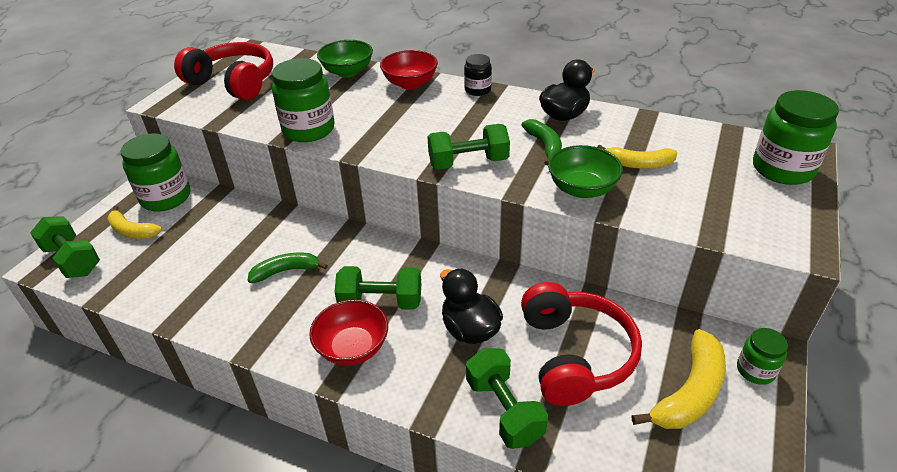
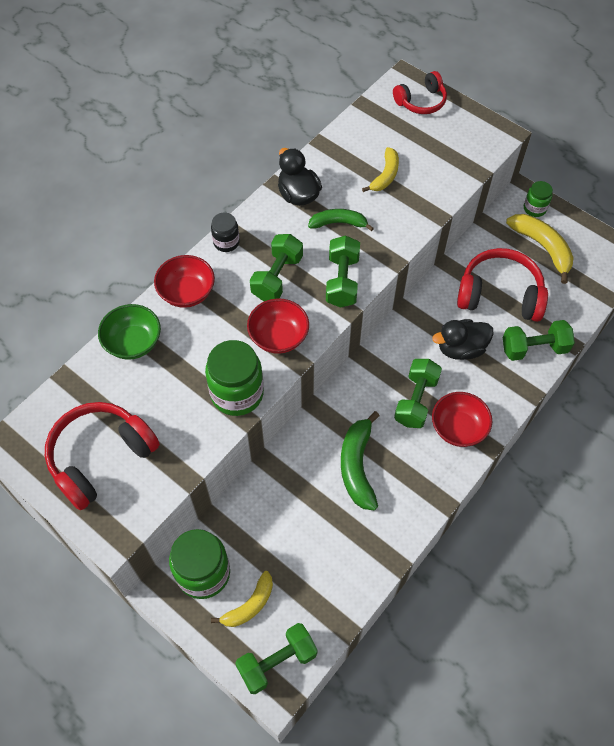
camera: 75 degrees left, 20 degrees up
(286, 271) = (357, 466): green banana -> green banana, size x1.52
(380, 139) = (278, 337): none -> red bowl
(452, 124) = (277, 277): none -> green dumbbell
(582, 189) = (403, 220): green bowl -> none
(782, 169) = (421, 101): green jar -> red headphones

